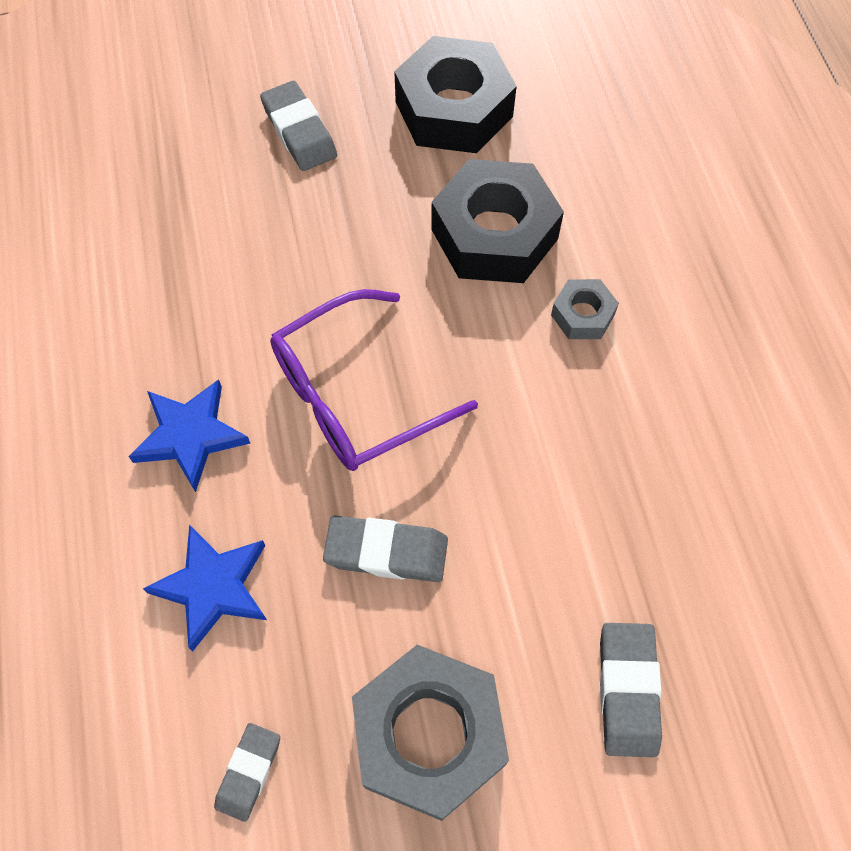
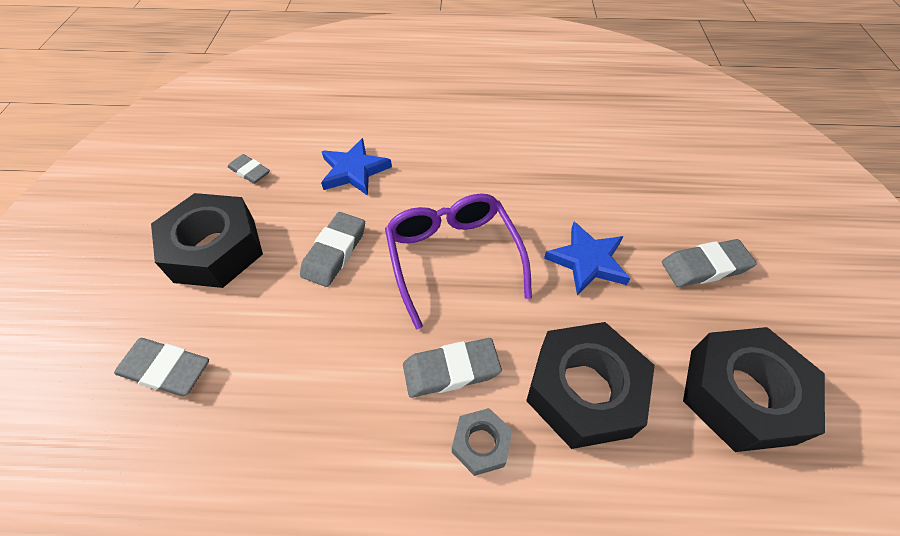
camera: 105 degrees right, 10 degrees down
(190, 436) = (451, 172): blue star -> blue star (587, 261)
(429, 735) = (215, 249): grey nut -> black nut
(514, 360) = (451, 370): none -> grey eraser

